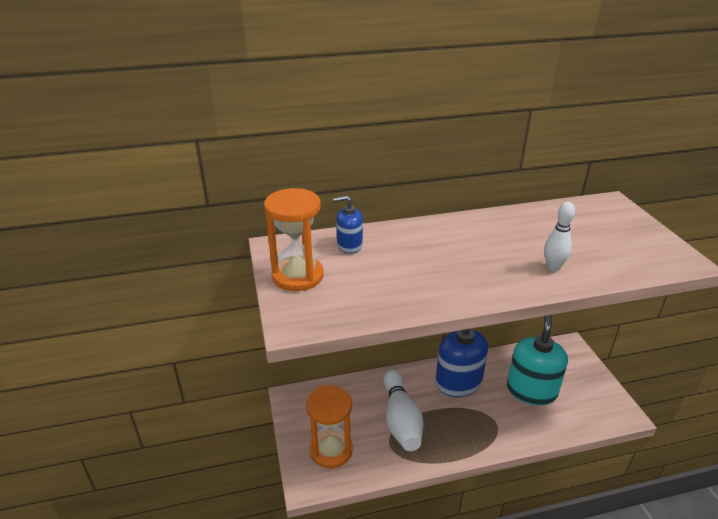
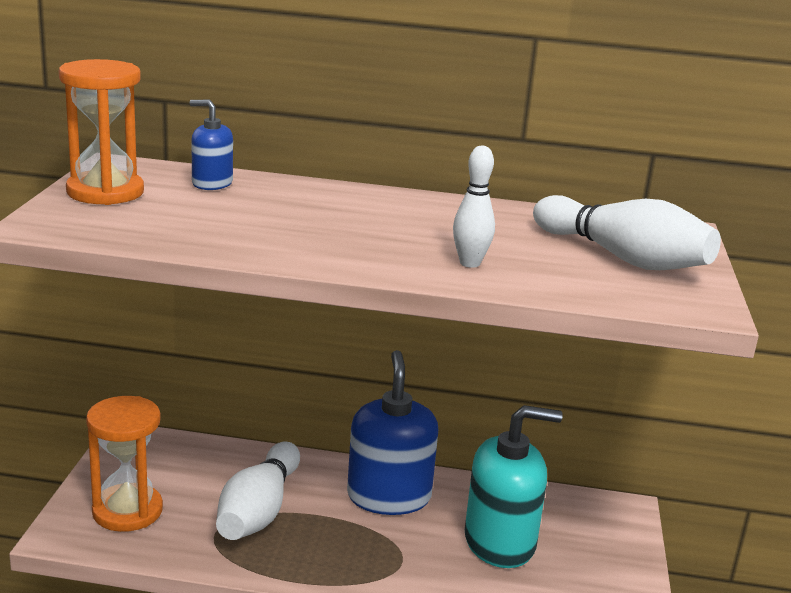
camera: 20 degrees right, 10 degrees down
(531, 390) = (500, 542): turquoise soap dispenser -> turquoise soap dispenser turned 45 degrees clockwise
(613, 235) = (622, 258): none -> white bowling pin

